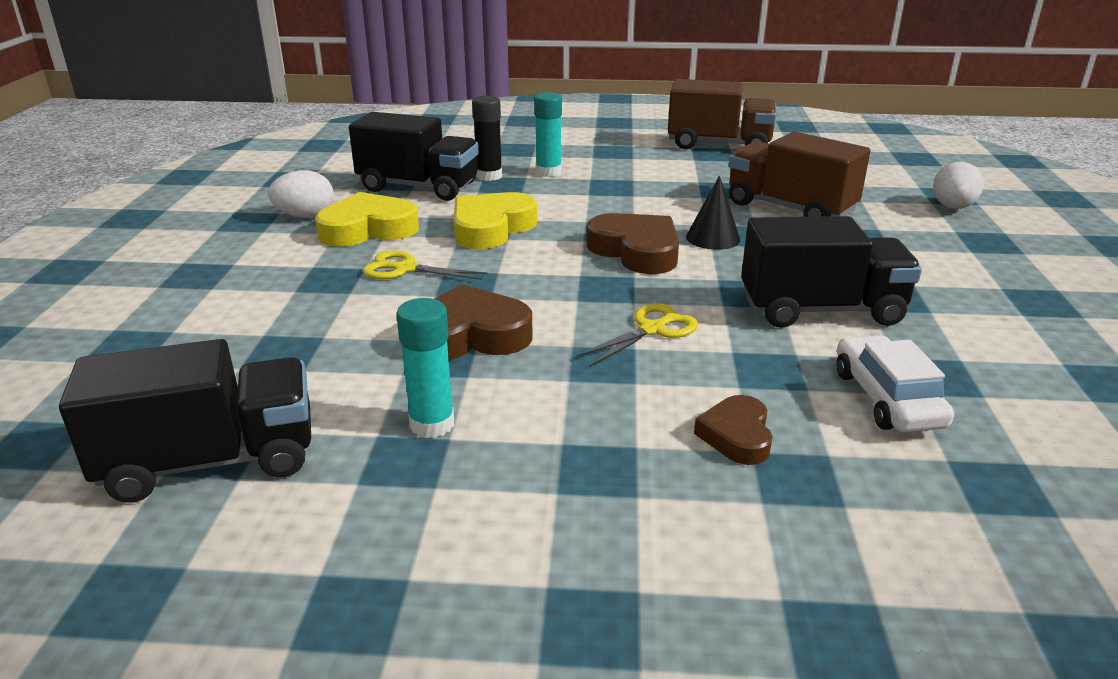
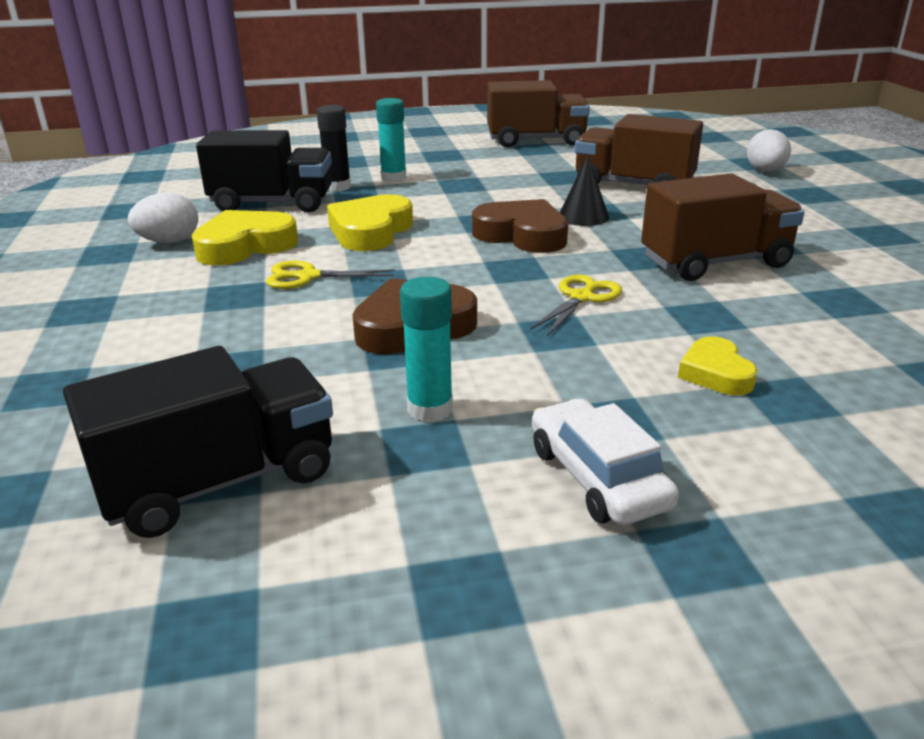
camera: 15 degrees left, 0 degrees up
(736, 436) = (715, 373): brown heart -> yellow heart
(821, 310) = (715, 262): black truck -> brown truck
(887, 398) = (817, 324): white car -> white car (597, 477)

